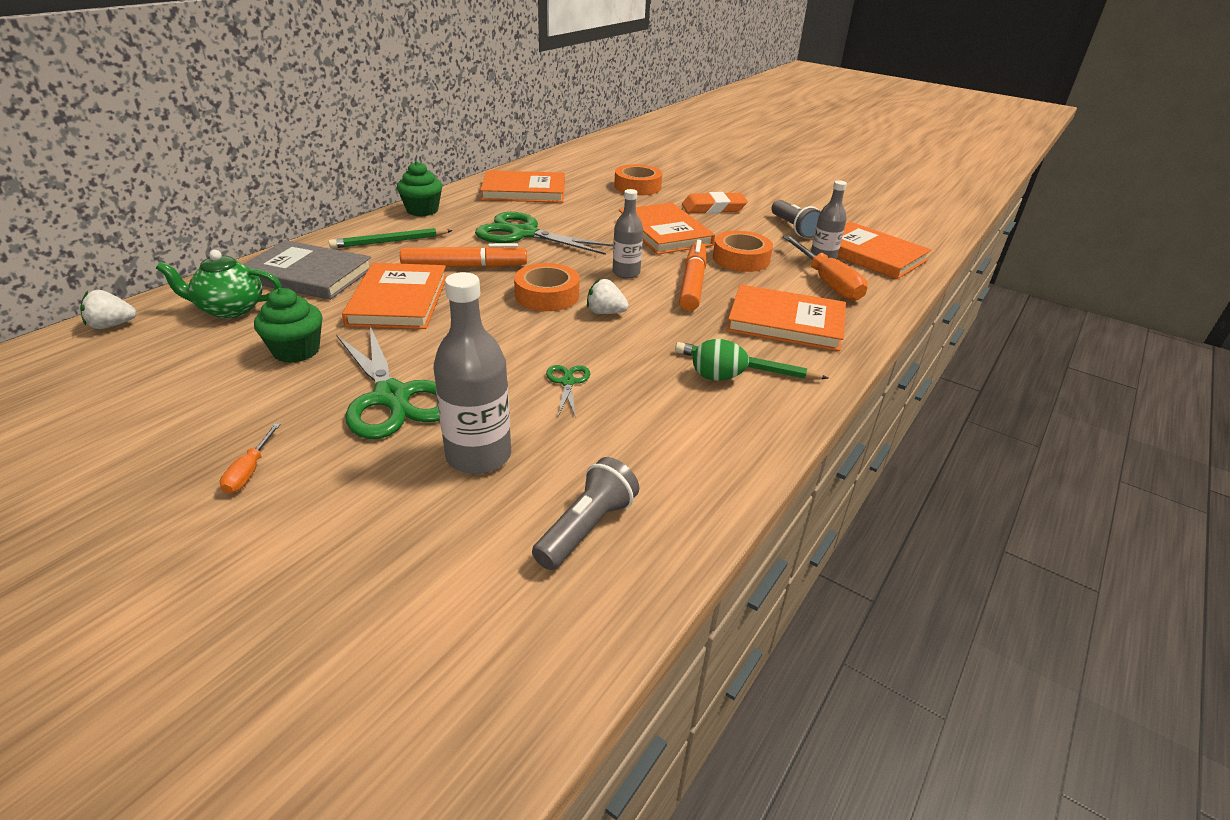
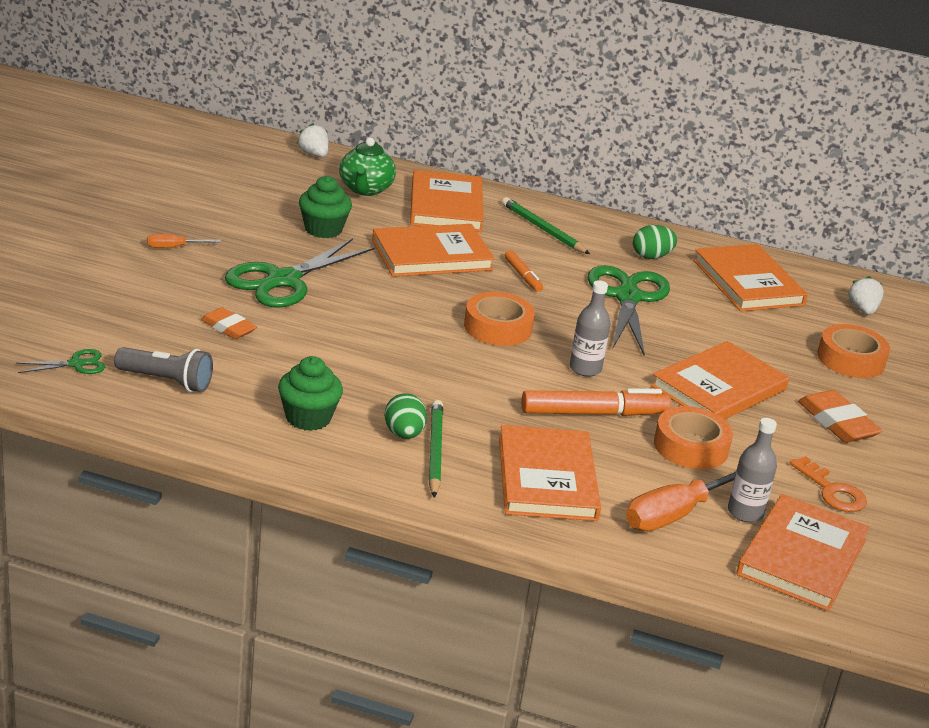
camera: 70 degrees right, 5 degrees down
(230, 309) = (365, 189): green teapot -> green teapot turned 150 degrees counterclockwise
(307, 275) = (446, 206): grey book -> orange book
(422, 210) = (632, 232): green cupcake -> green cupcake (308, 418)
(465, 266) = (523, 276): orange marker -> orange marker, size x0.53
(466, 212) = (651, 256): none -> green egg
(478, 456) = (228, 327): grey bottle -> orange eraser
(568, 382) = (348, 355): green scissors -> green scissors (76, 364)
(605, 312) = (486, 363): white strawberry -> white strawberry (862, 310)
(793, 228) = (832, 491): grey flashlight -> orange key

